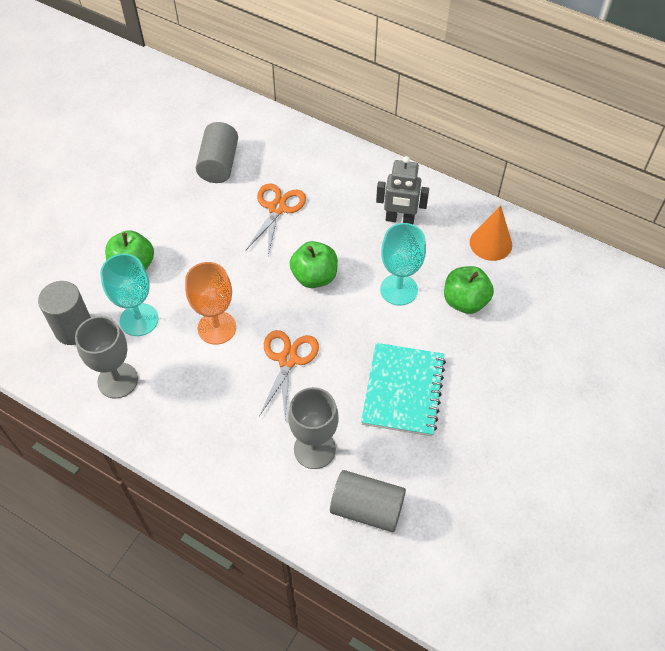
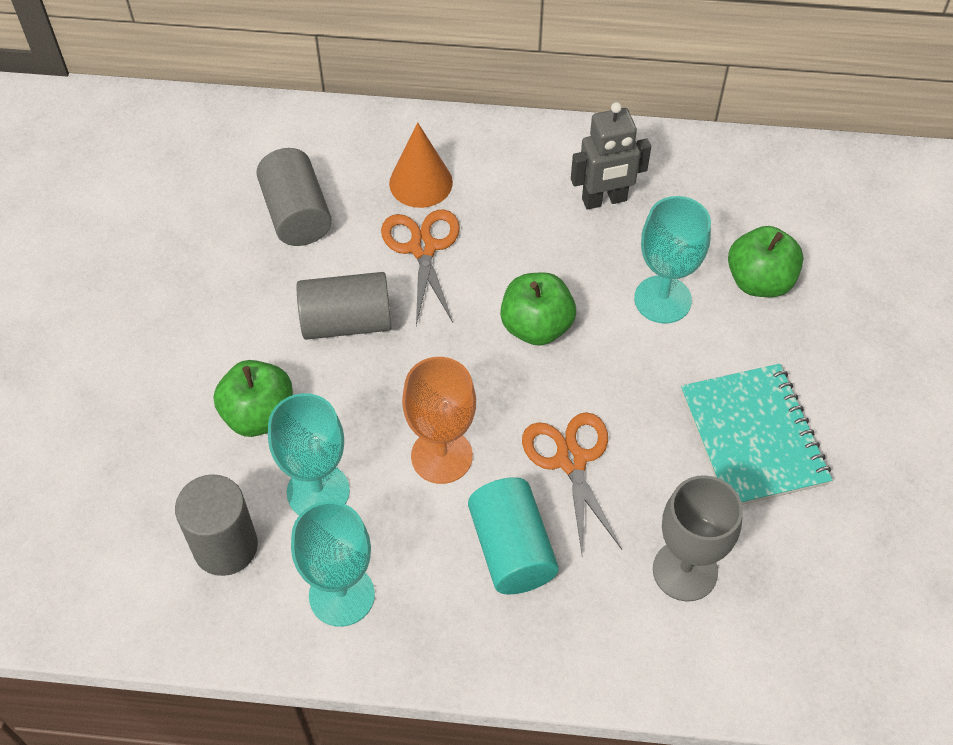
camera: 25 degrees left, 0 degrees up
(118, 380) = (341, 595): grey goblet -> turquoise goblet
(224, 395) = (511, 549): none -> turquoise cylinder
(367, 508) = (803, 620): grey cylinder -> grey cylinder (346, 322)
(490, 243) = (744, 188): orange cone -> orange cone (421, 183)

